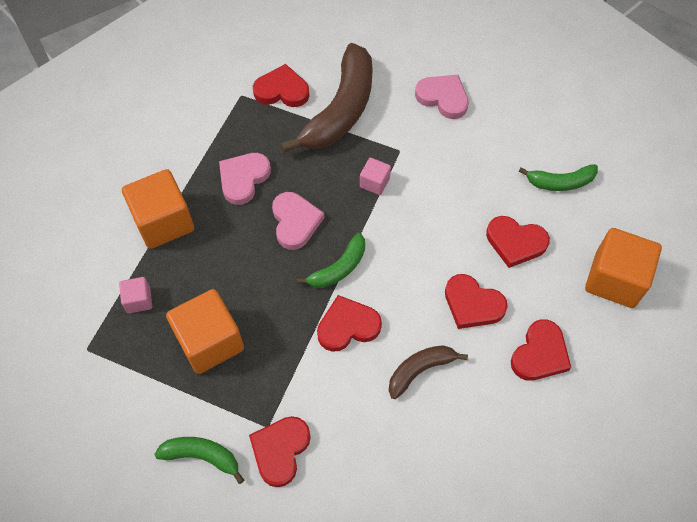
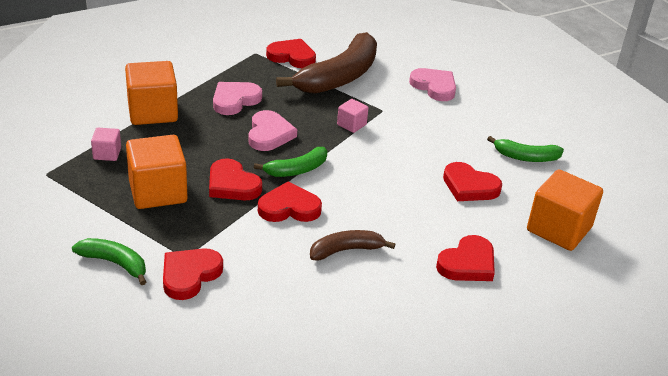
camera: 10 degrees right, 25 degrees down
(472, 304) = (413, 217): red heart -> red heart (232, 185)

